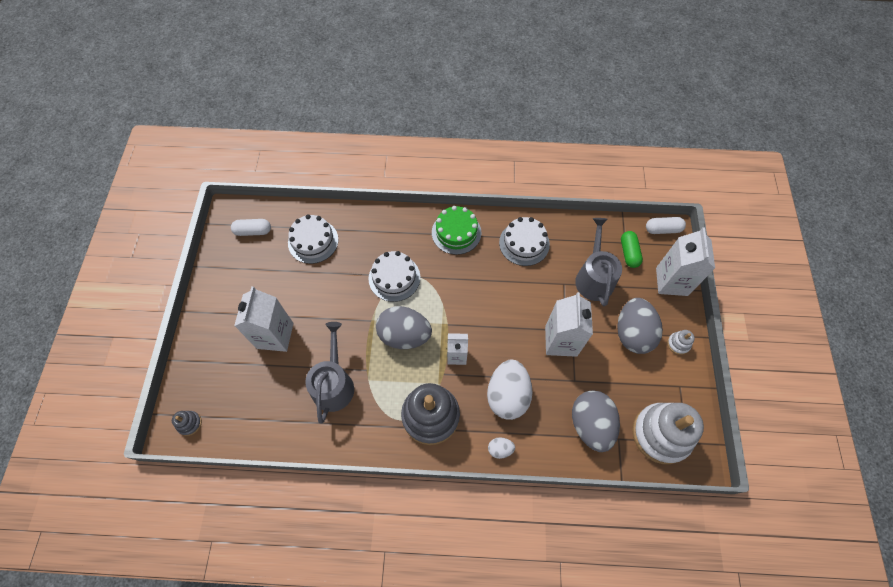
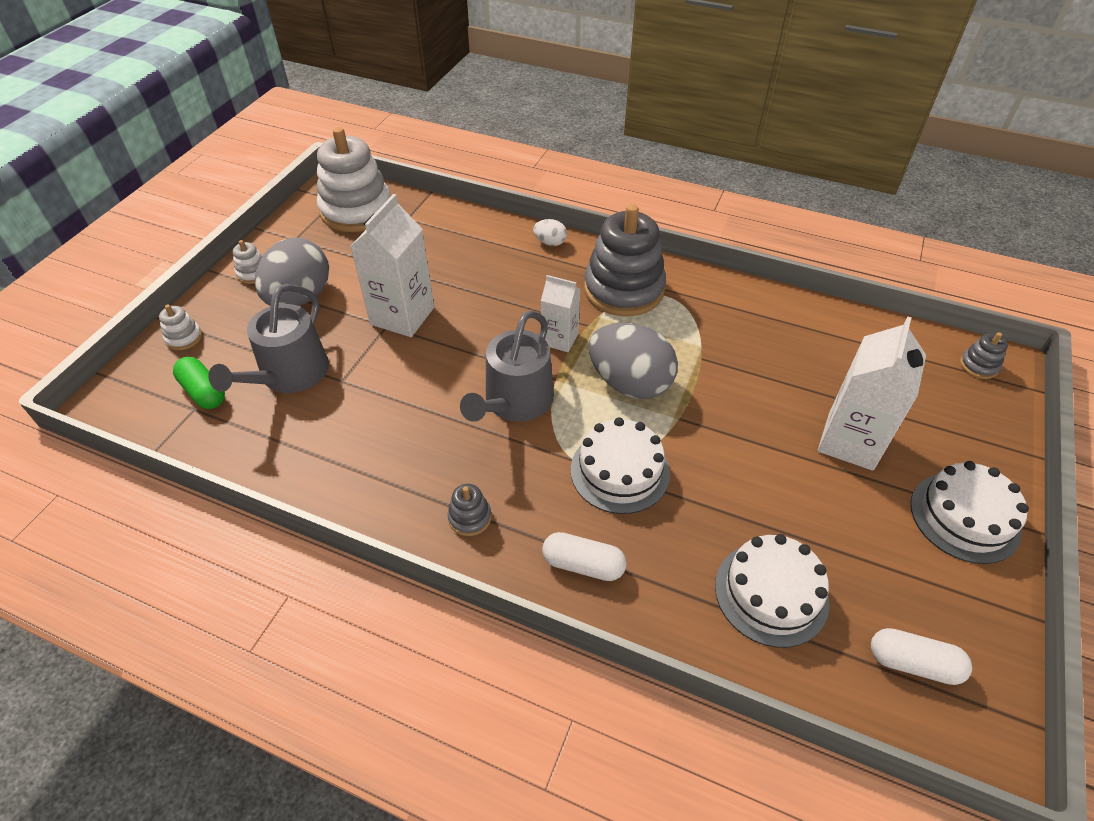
camera: 160 degrees left, 15 degrees down
(334, 384) = (754, 354): grey watering can -> grey watering can (515, 402)
(456, 232) = (470, 517): green cake -> grey stacking toy
(507, 395) = (512, 283): white egg -> none
(524, 243) = (359, 459): white cake -> white cake (964, 517)
(590, 424) = (429, 236): grey egg -> none
(629, 253) = (204, 392): green capsule -> green capsule turned 60 degrees counterclockwise
(662, 229) = (114, 409): white capsule -> white capsule (583, 564)
(671, 281) = (184, 338): white carton -> white stacking toy

